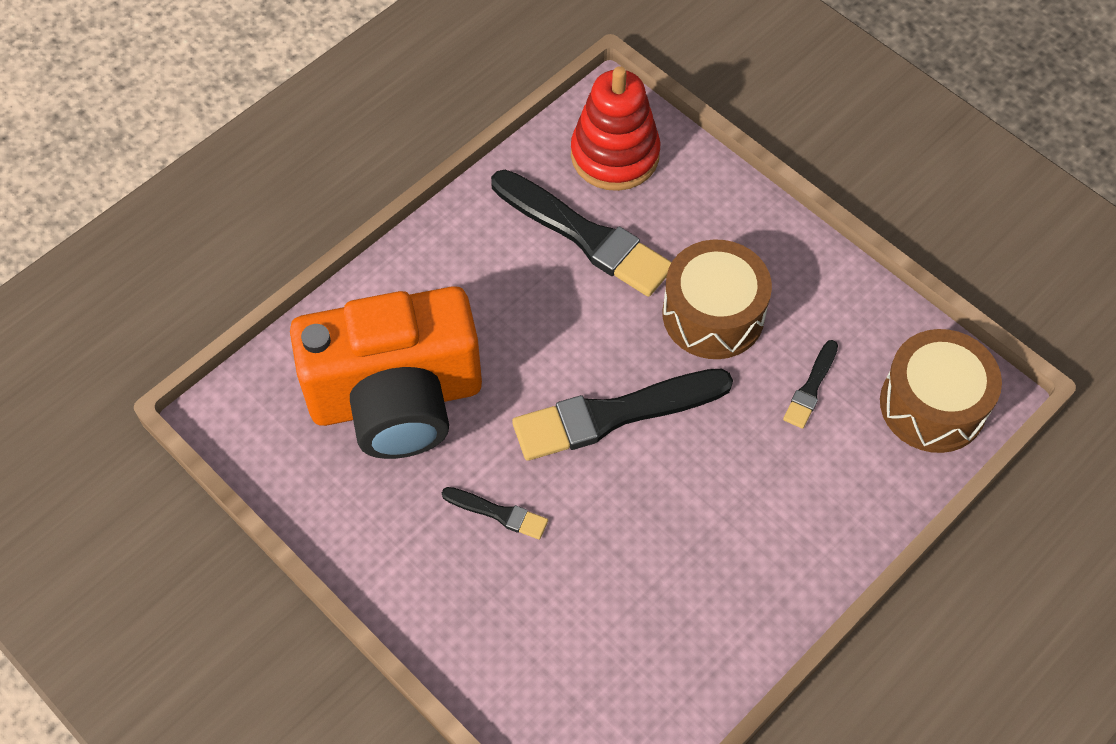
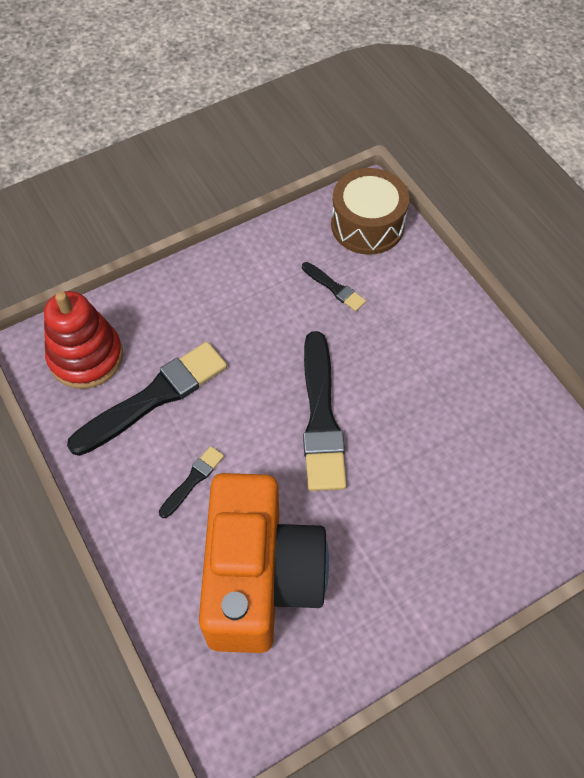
camera: 75 degrees left, 0 degrees up
(498, 513) = (384, 521): black brush -> black brush (192, 480)
(713, 314) = (256, 330): brown drum -> none

